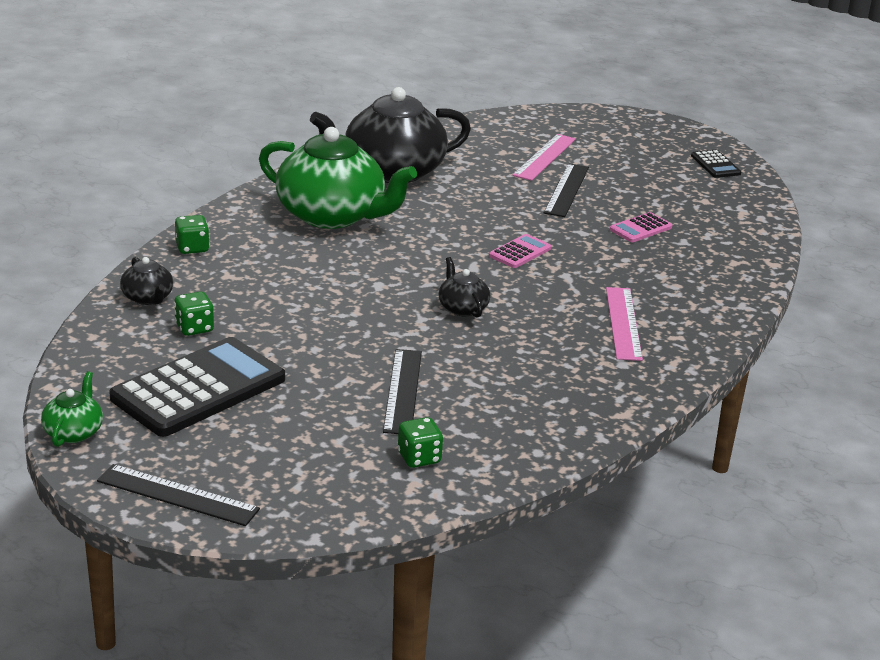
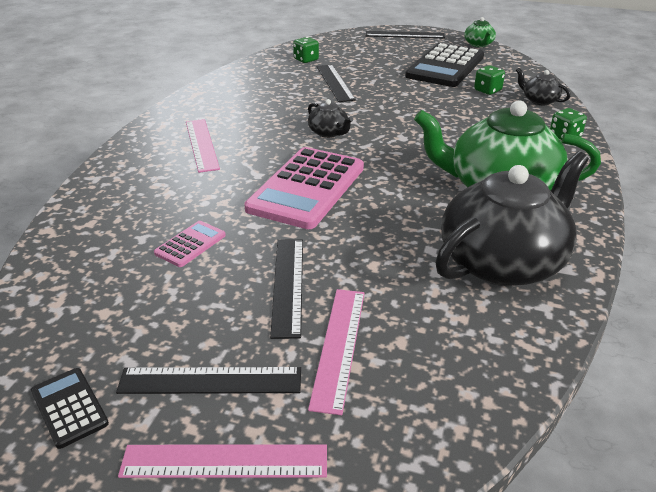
camera: 165 degrees right, 5 degrees up
(520, 252) = (307, 188): pink calculator -> pink calculator, size x2.21
(626, 134) = (225, 461): none -> pink ruler
(630, 159) = (210, 381): none -> black ruler

